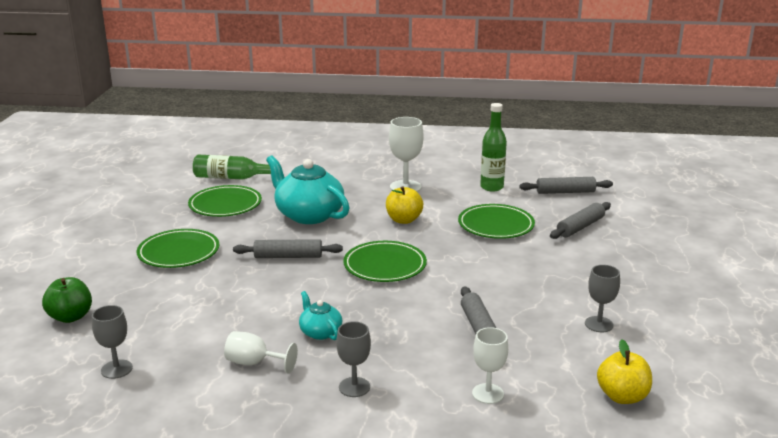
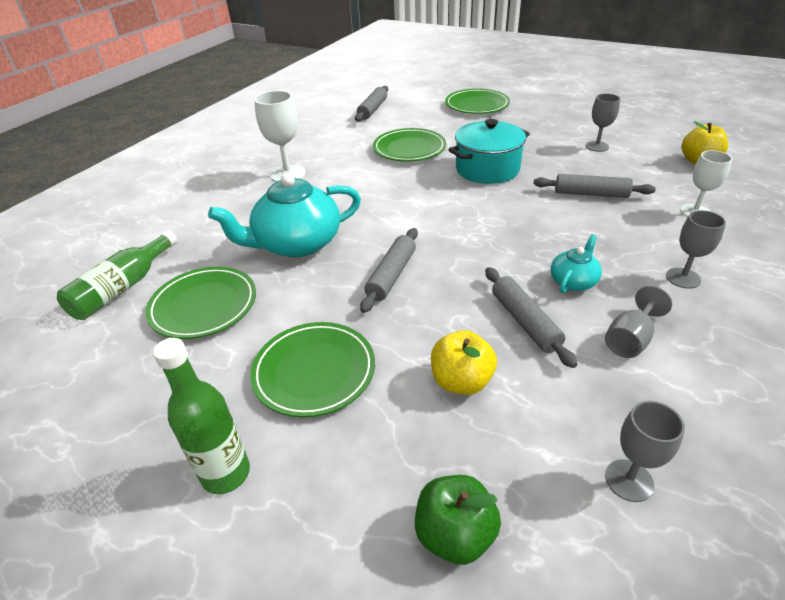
camera: 65 degrees left, 15 degrees up
(254, 363) = (630, 339): white goblet -> grey goblet
(320, 332) = (573, 281): turquoise teapot -> turquoise teapot turned 135 degrees clockwise
(385, 265) = (451, 217): green plate -> green plate (477, 105)
(404, 220) = (361, 189): yellow apple -> yellow apple (461, 381)
(487, 269) = (487, 169): none -> turquoise pot
(491, 187) = (333, 135): green bottle -> green bottle (226, 473)
(580, 227) = (439, 118): grey rolling pin -> grey rolling pin (525, 322)

